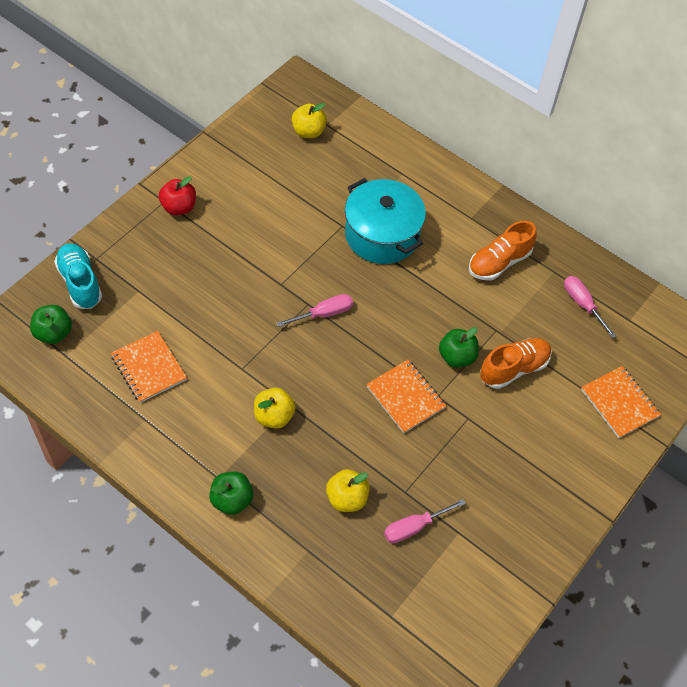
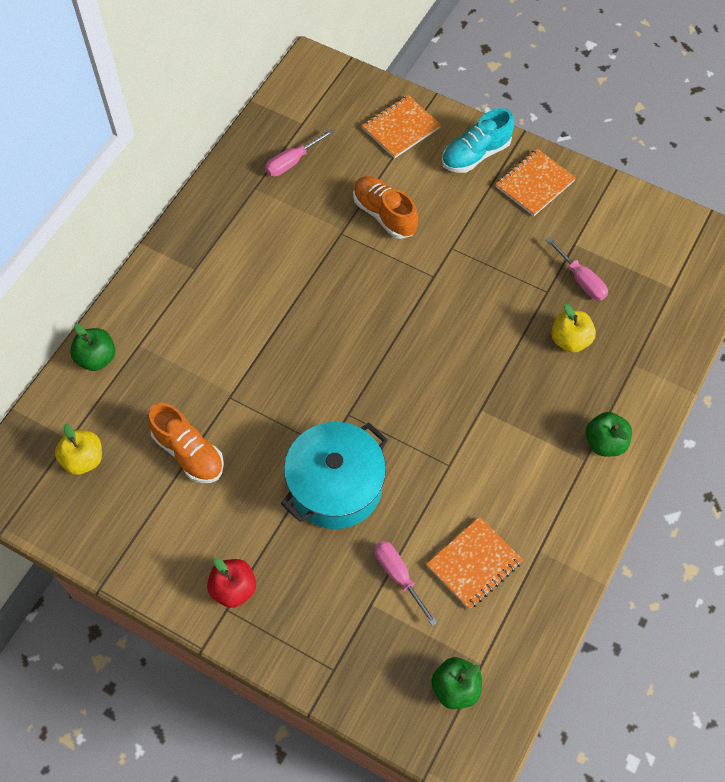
camera: 95 degrees left, 5 degrees up
(80, 283) = (375, 678): turquoise shoe -> turquoise shoe (475, 154)
(274, 416) = (499, 422): yellow apple -> none
(323, 314) = (358, 396): pink screwdriver -> pink screwdriver (399, 576)
(382, 235) = (236, 354): turquoise pot -> turquoise pot (336, 486)
(405, 397) = (443, 304): orange notebook -> orange notebook (534, 184)
(456, 357) = (383, 264): green apple -> green apple (97, 358)
(499, 262) = (253, 238): orange shoe -> orange shoe (188, 452)

